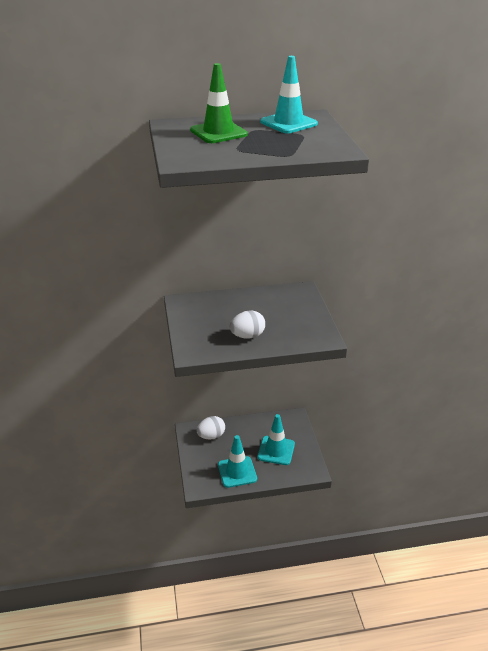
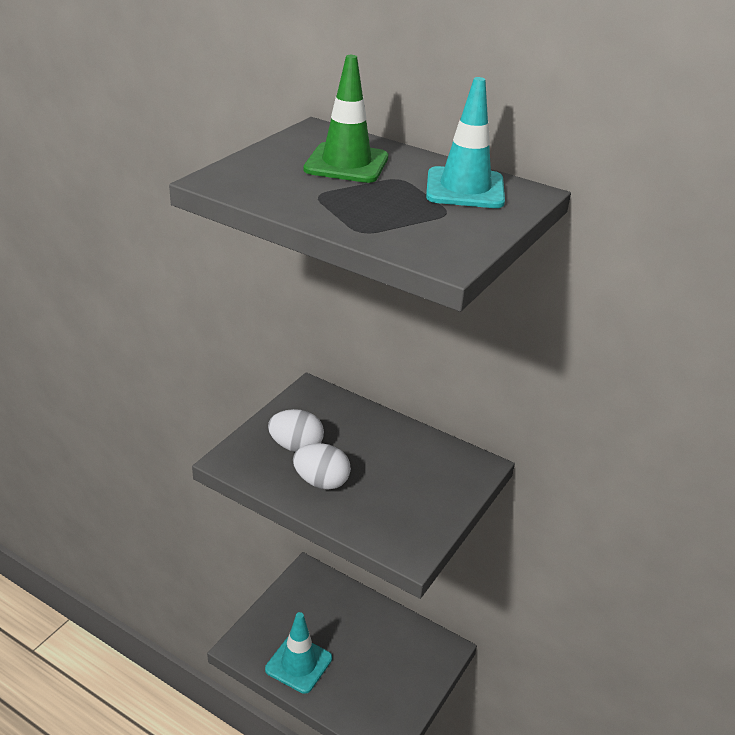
camera: 40 degrees right, 0 degrees up
(211, 436) = (322, 597): white egg -> white egg (296, 446)
(276, 450) = (373, 674): turquoise traffic cone -> none

